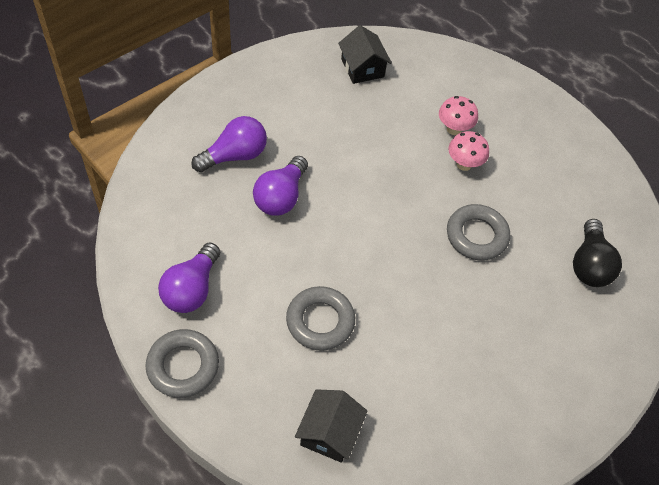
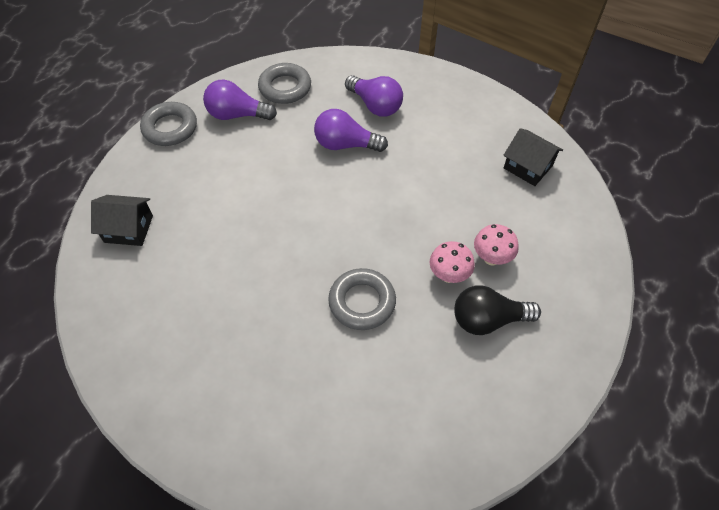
camera: 80 degrees right, 0 degrees up
(320, 321) = (229, 199): grey ring -> grey ring (285, 88)
(362, 68) = (528, 167): black house -> black house turned 75 degrees clockwise
(589, 264) = (365, 421): black light bulb -> black light bulb (488, 319)

